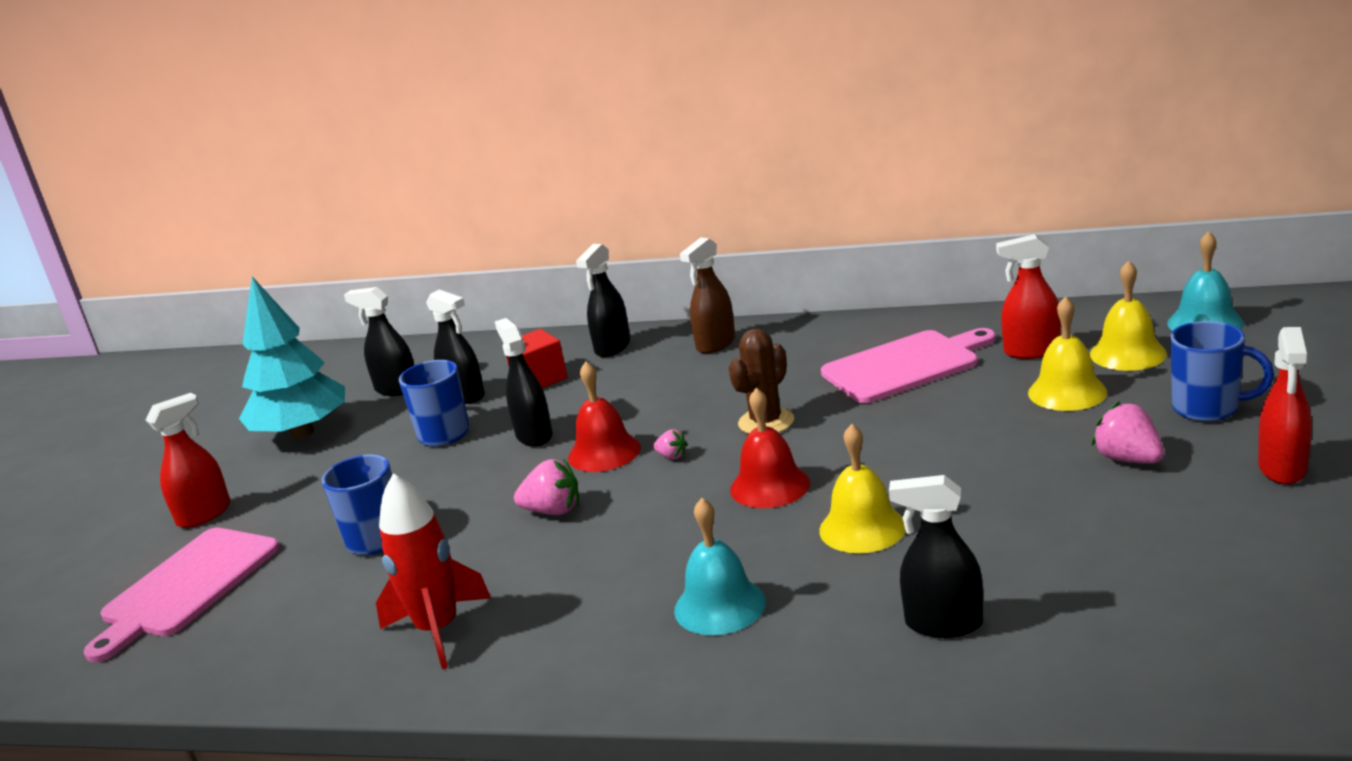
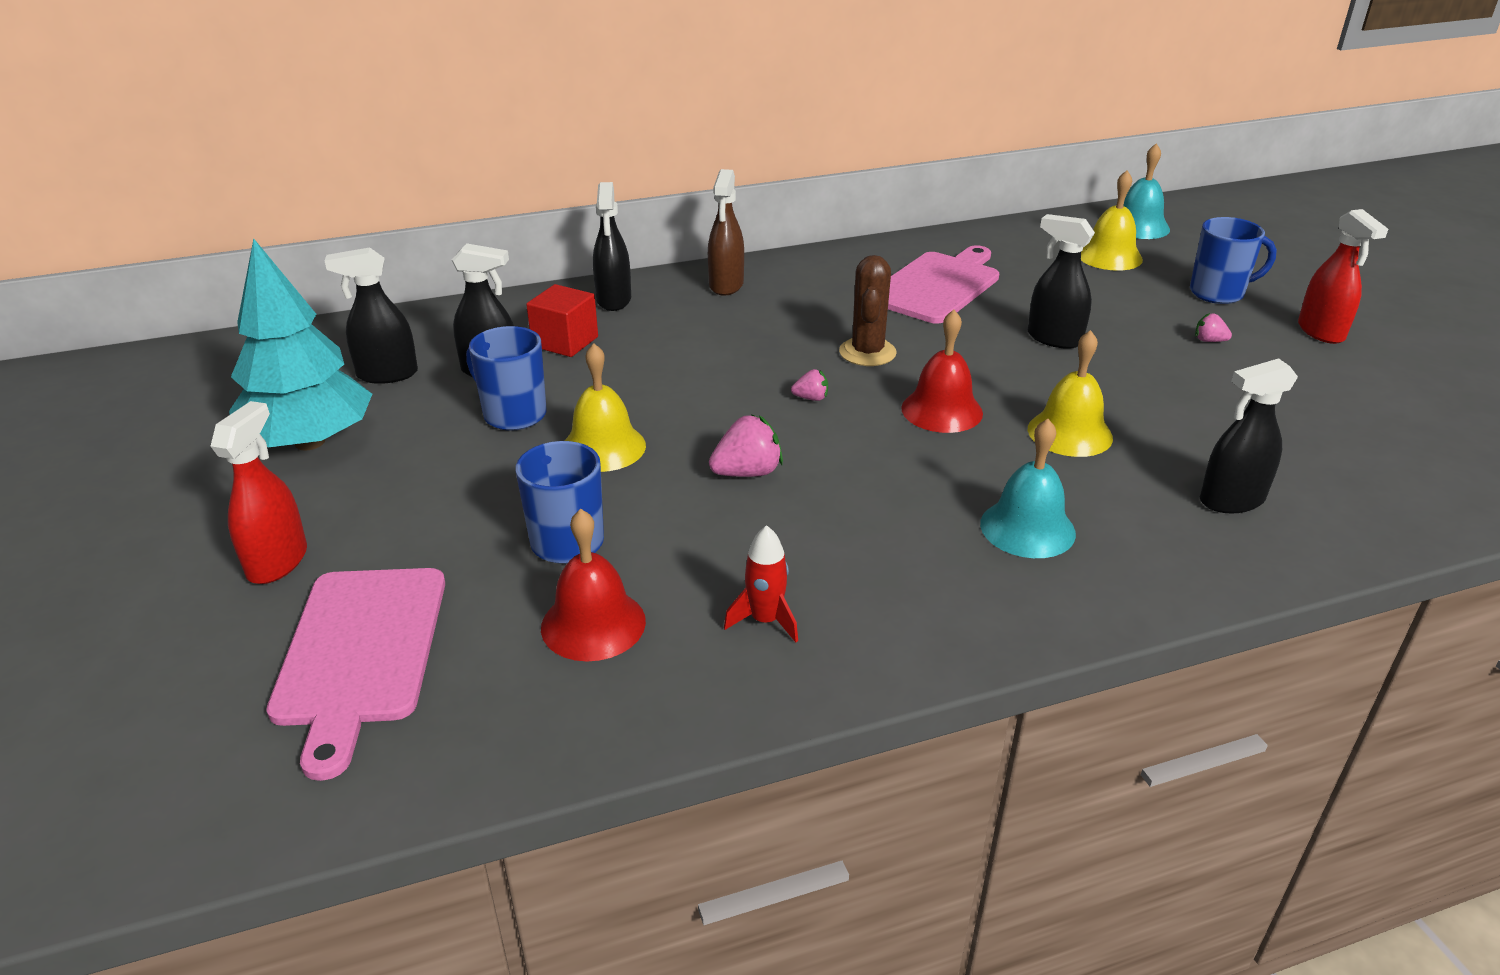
camera: 35 degrees left, 10 degrees up
(438, 630) = (765, 620): red rocket -> red rocket, size x0.57
(534, 435) = (630, 400): black spray bottle -> black spray bottle (1054, 338)
(604, 452) = (733, 405): red bell -> red bell (593, 624)
(1031, 351) = (1031, 262): red spray bottle -> none
(1067, 392) = (1099, 293): yellow bell -> yellow bell (603, 447)
(1128, 459) = (1209, 341): pink strawberry -> pink strawberry, size x0.56

